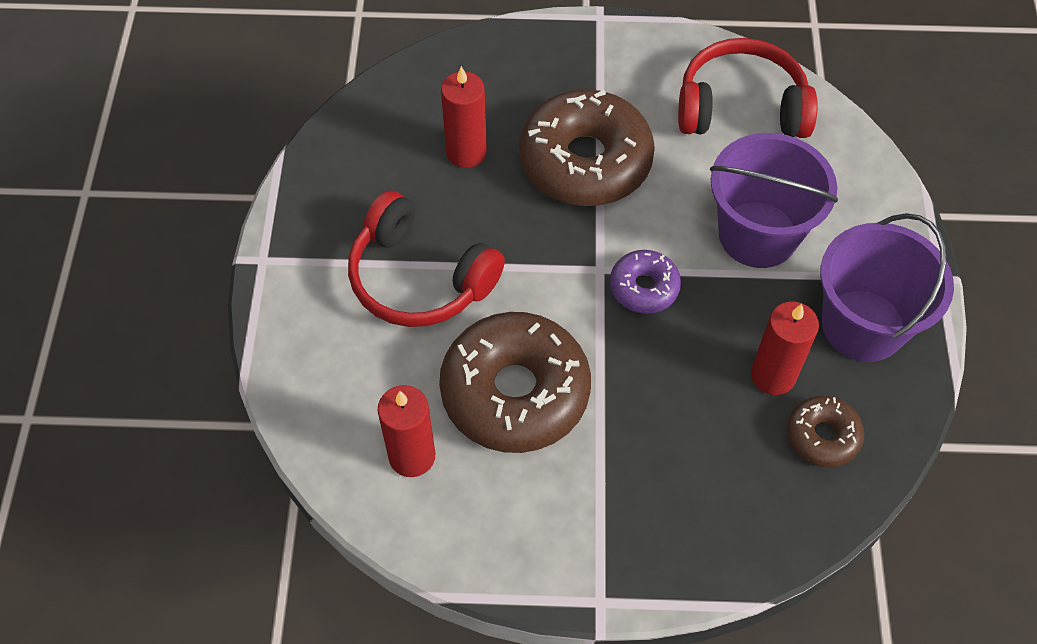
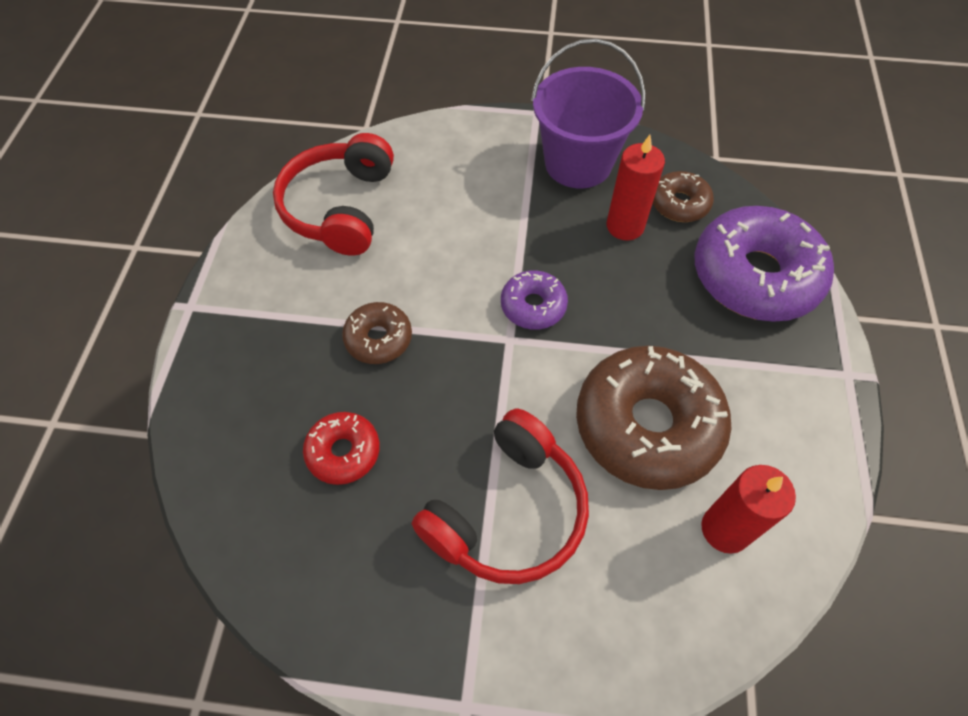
camera: 85 degrees left, 0 degrees up
(466, 152) = (343, 452): red candle -> red donut
(585, 161) = (378, 339): brown donut -> brown donut, size x0.50
(724, 514) = (755, 276): none -> purple donut
(758, 234) = (483, 216): purple bucket -> none

